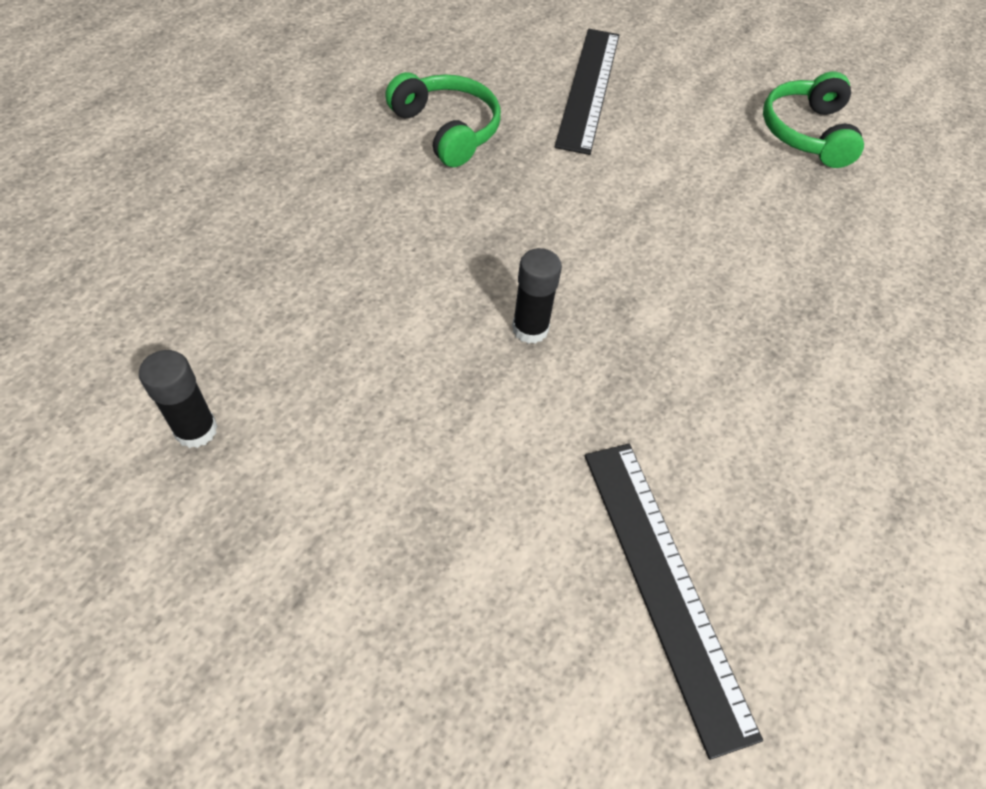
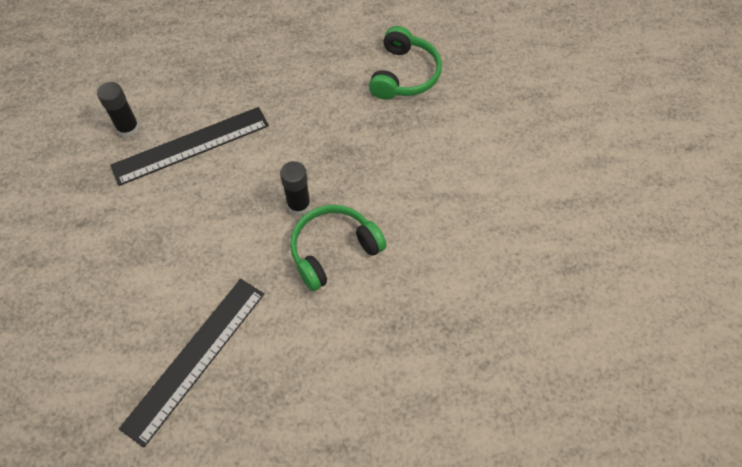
camera: 55 degrees right, 5 degrees up
(588, 88) = (517, 108): black ruler -> black ruler (191, 145)
(806, 133) = (615, 241): green headphones -> green headphones (333, 250)

